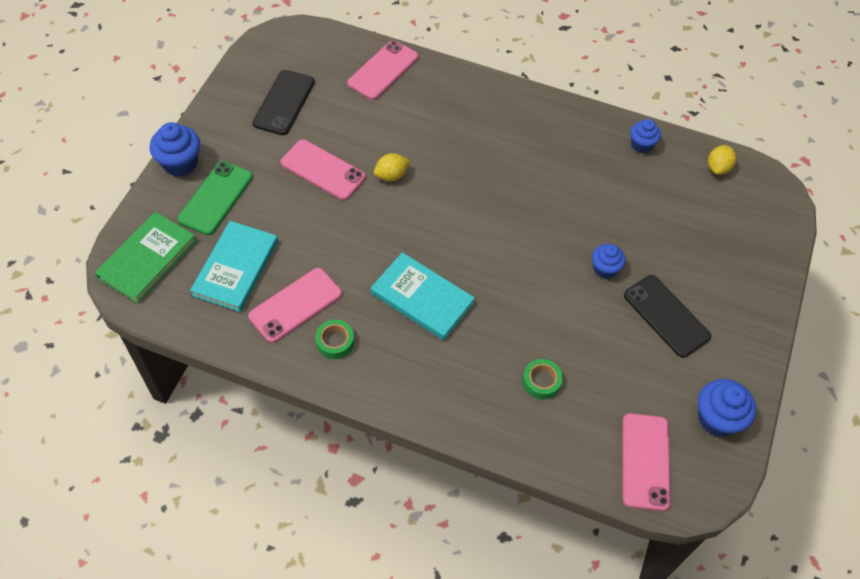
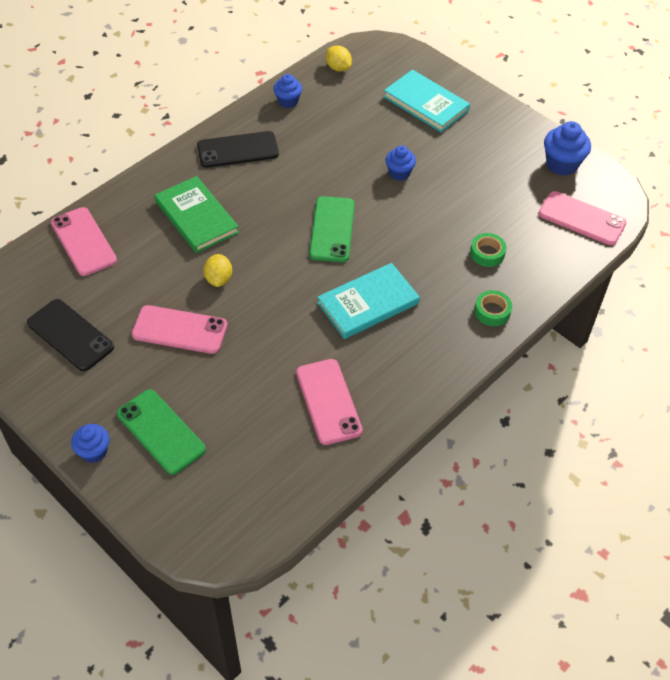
camera: 65 degrees left, 5 degrees down
(147, 259) = (206, 516): green book -> green book (196, 217)
(180, 163) = (94, 451): blue cupcake -> blue cupcake, size x0.65
(235, 268) = (259, 439): turquoise book -> turquoise book (426, 104)
(323, 170) = (179, 330): pink phone -> pink phone turned 45 degrees clockwise
(335, 342) = (383, 383): green tape -> green tape (492, 311)
(497, 238) = (332, 229): none -> green phone
(666, 316) = (461, 155): black phone -> black phone (238, 150)

